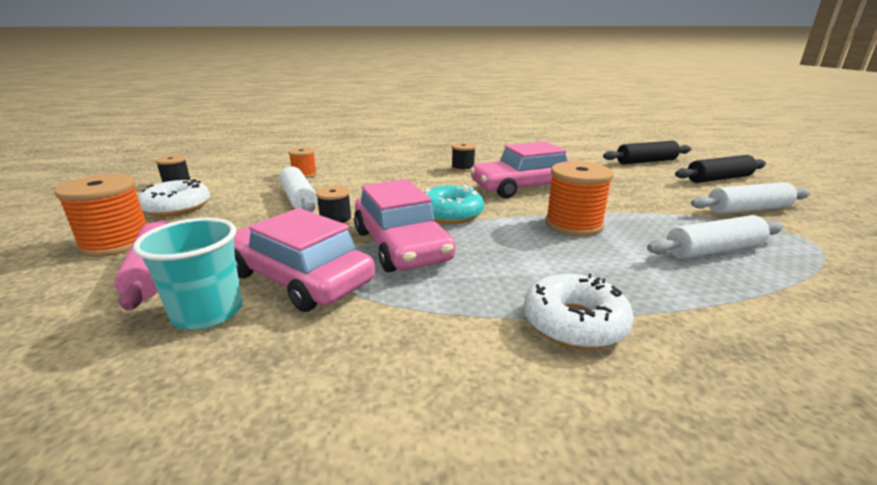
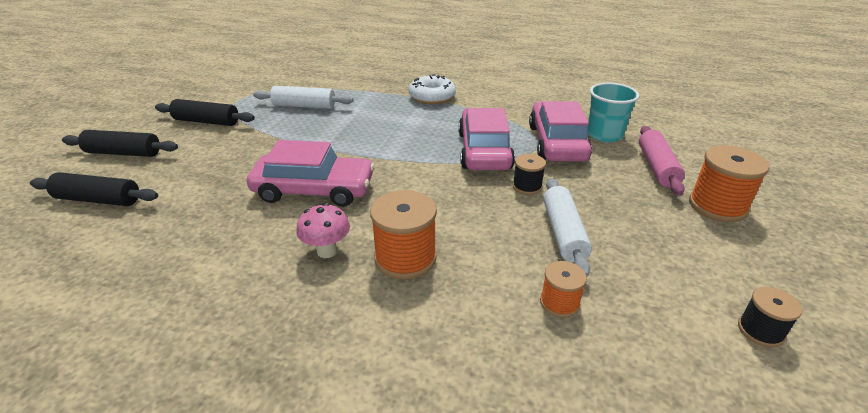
camera: 155 degrees left, 10 degrees up
(177, 207) = (705, 254): white donut -> none
(299, 278) = (557, 143): pink car -> pink car turned 150 degrees counterclockwise
(450, 214) = (424, 171): turquoise donut -> none
(463, 168) = (327, 251): black spool -> pink mushroom
(573, 224) = (347, 139): orange spool -> orange spool (405, 258)
(747, 210) = (206, 121): white rolling pin -> black rolling pin

